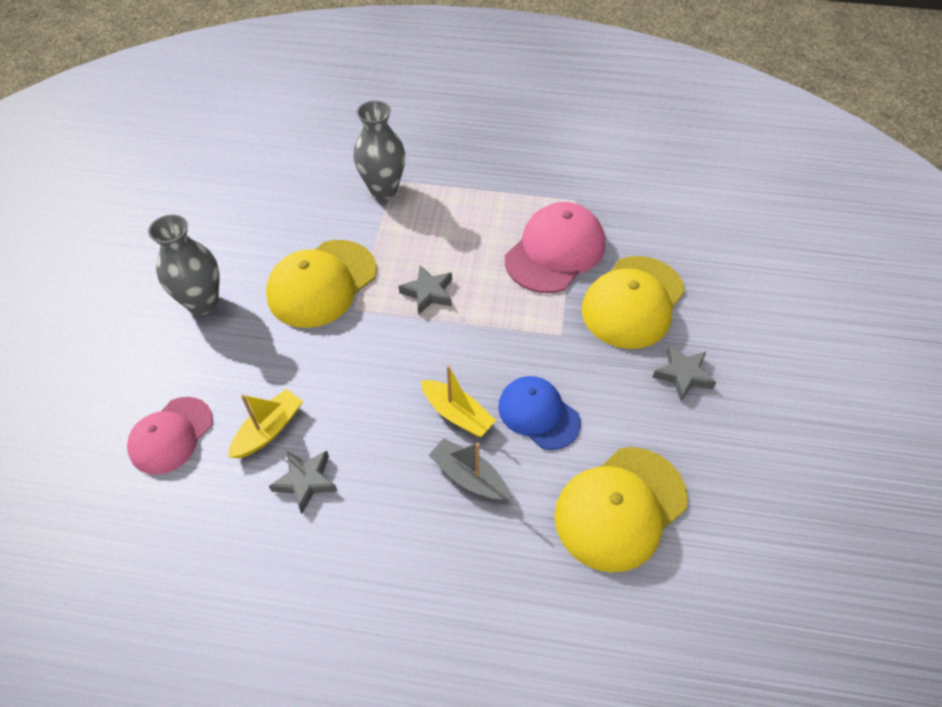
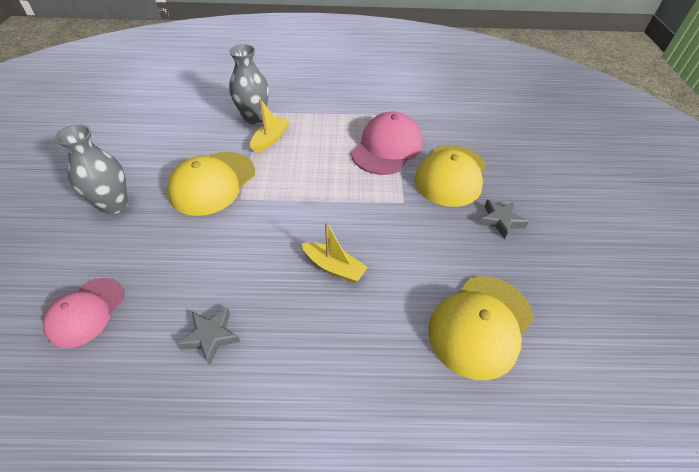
camera: 10 degrees left, 5 degrees down
(269, 430) = (175, 297): yellow boat -> yellow boat (270, 139)
(428, 293) = (297, 182): grey star -> none
(468, 477) = (352, 315): grey boat -> none
(538, 414) = (399, 260): blue cap -> none

